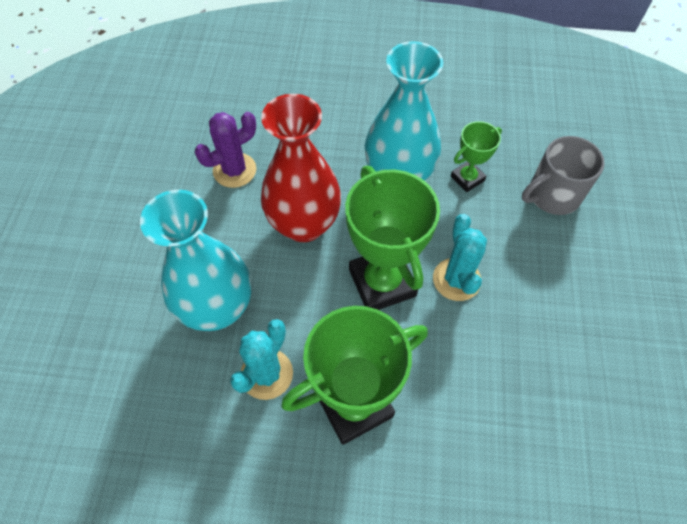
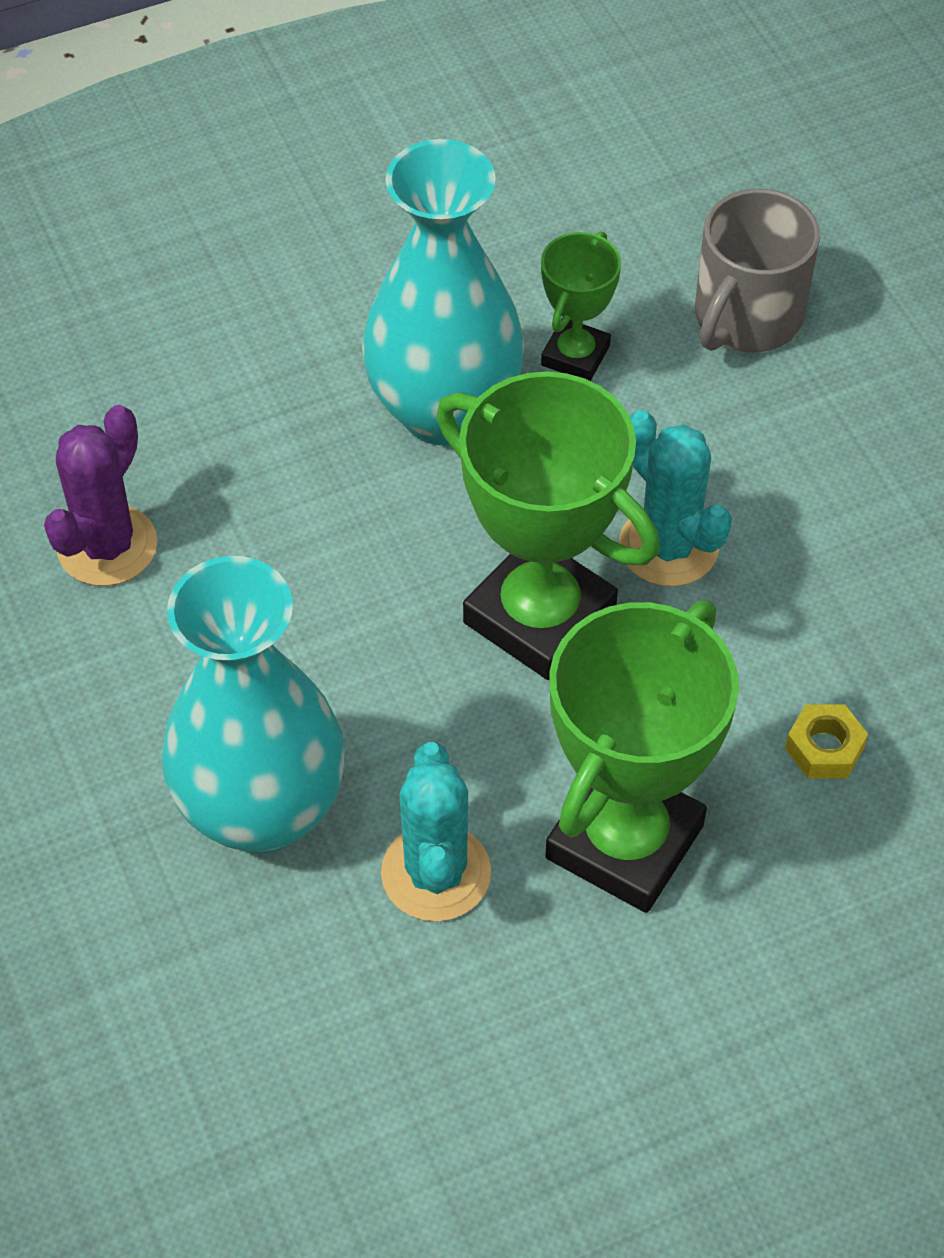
camera: 30 degrees left, 5 degrees down
(304, 224) = (321, 583): red vase -> none
(471, 410) = (824, 748): none -> yellow nut

